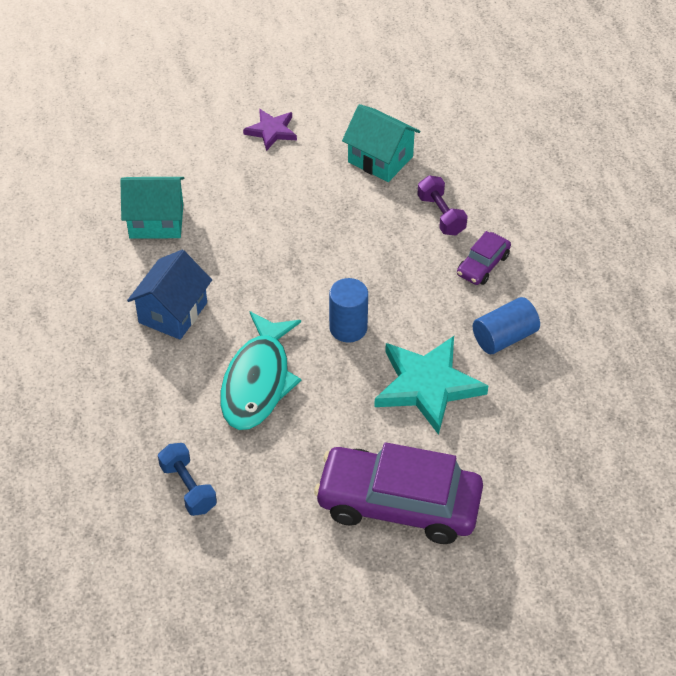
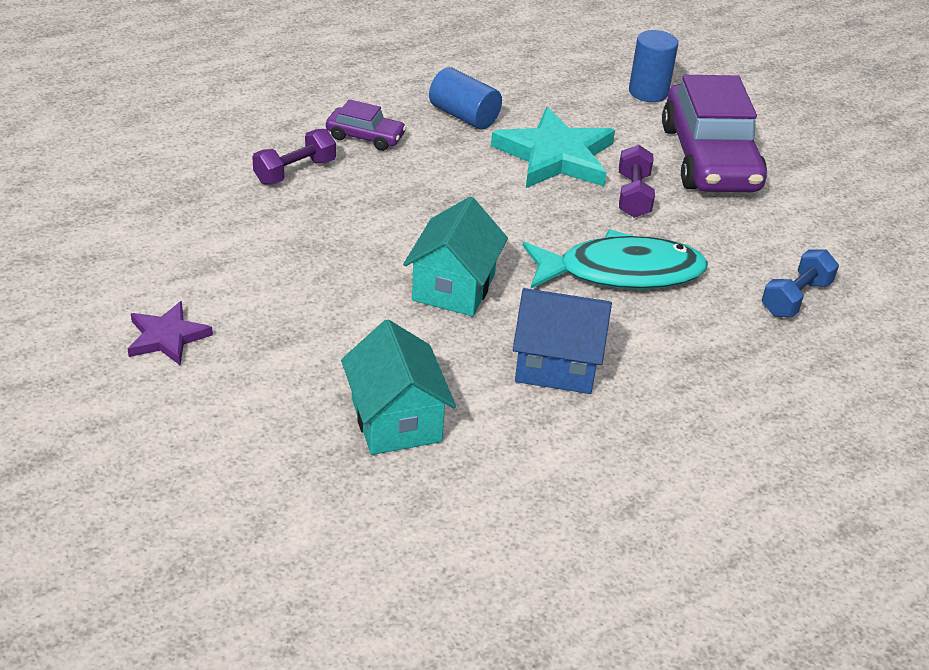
camera: 110 degrees left, 10 degrees down
(348, 328) = (505, 217): blue cylinder -> blue cylinder (648, 92)
(355, 423) = (633, 196): none -> purple dumbbell
(380, 159) = (205, 229): turquoise house -> turquoise house (453, 287)

